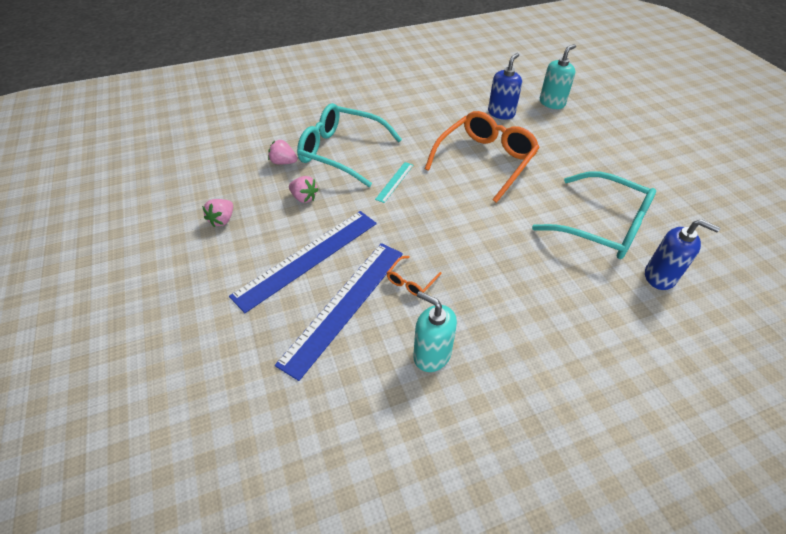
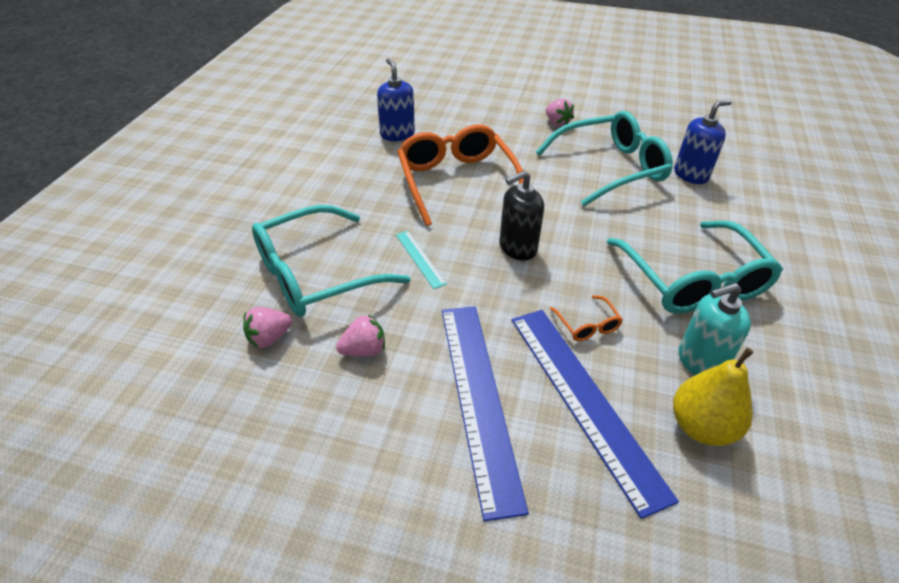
camera: 55 degrees left, 5 degrees down
(222, 220) = (317, 462): pink strawberry -> pink strawberry (557, 123)
(370, 375) = (701, 427): none -> yellow pear
(450, 217) = (517, 248): none -> black soap dispenser
(517, 323) = (693, 280): none -> turquoise glasses
(552, 103) = (420, 101): turquoise soap dispenser -> none

